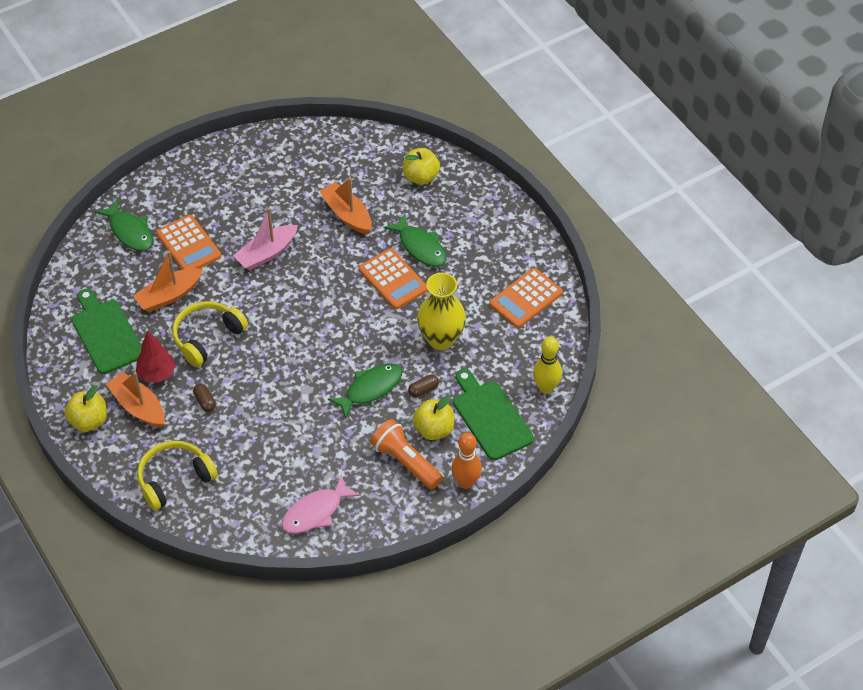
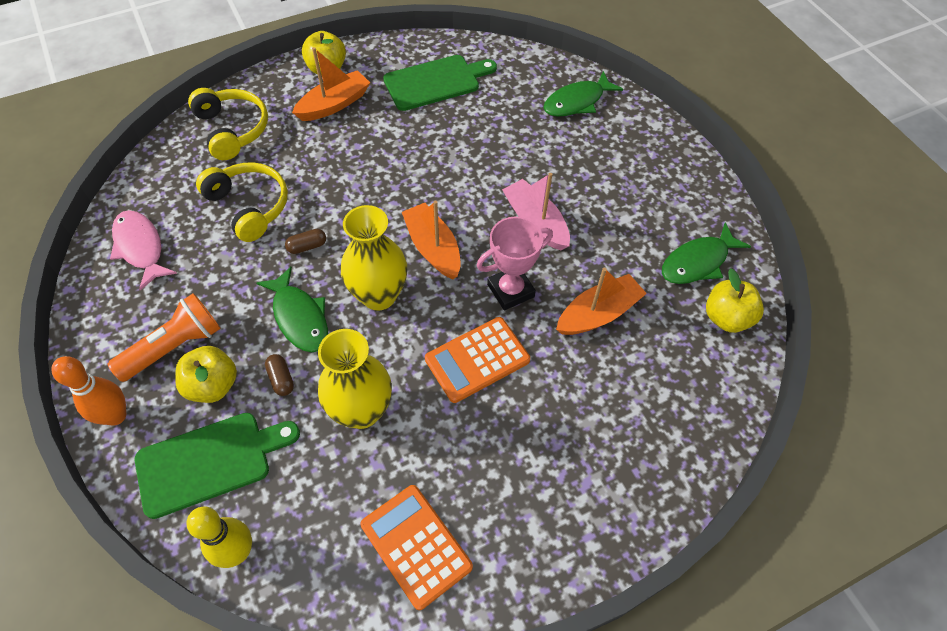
camera: 95 degrees right, 5 degrees up
(157, 374) = (373, 119): red tree -> none
(169, 295) = (480, 132): orange boat -> orange boat (433, 248)
(188, 245) = (554, 150): orange calculator -> none
(205, 401) = (325, 157): brown capsule -> brown capsule (307, 246)
(207, 337) = (415, 162): yellow headphones -> yellow headphones (249, 206)
(332, 265) = (510, 290): none -> pink trophy
(345, 343) = (379, 295): none -> yellow vase
(420, 247) = (534, 401): green fish -> green fish (698, 262)
(421, 177) = (672, 415): yellow apple -> yellow apple (726, 318)

